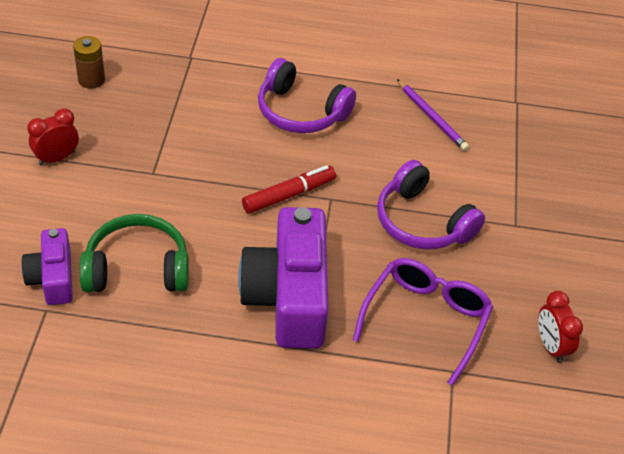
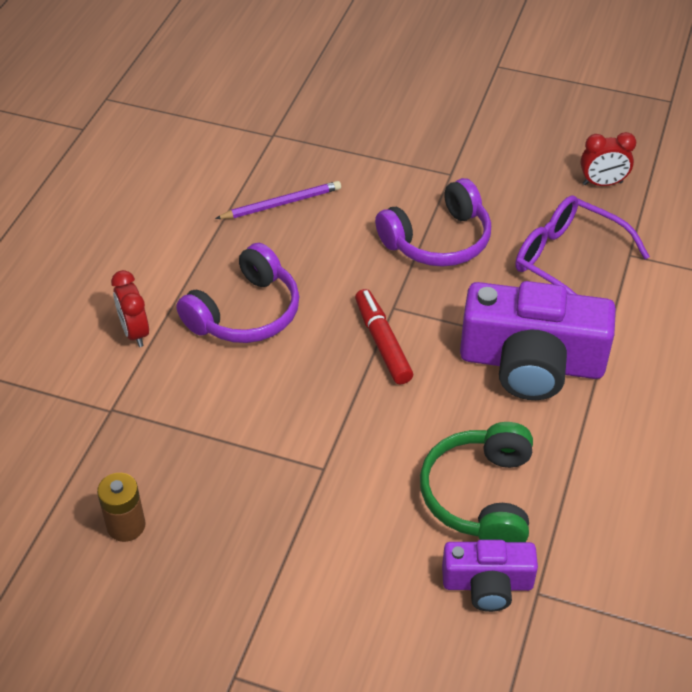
camera: 75 degrees left, 0 degrees up
(57, 158) = (276, 573): red clock -> red clock (135, 332)

